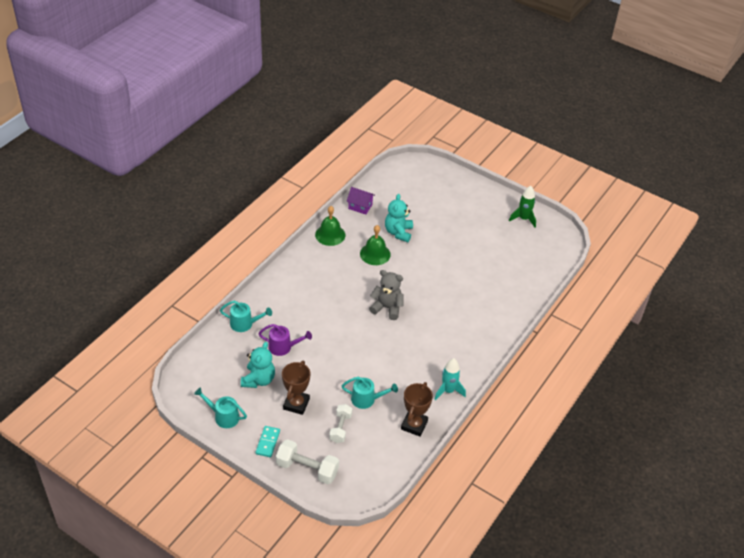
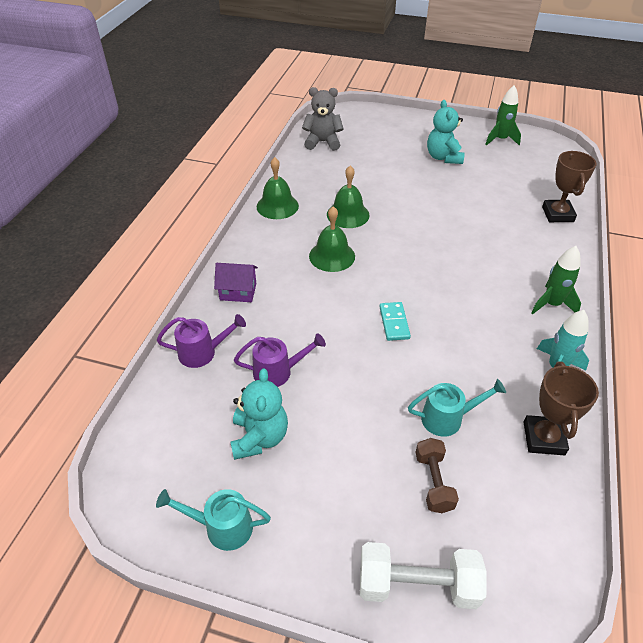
camera: 15 degrees left, 0 degrees up
(245, 324) = (203, 352): turquoise watering can -> purple watering can
(267, 442) = (322, 553): turquoise domino -> turquoise domino (394, 322)
(296, 404) = (340, 461): brown trophy -> brown trophy (557, 214)
(340, 428) = (433, 482): white dumbbell -> brown dumbbell
(349, 282) = (332, 256): none -> green bell
(360, 206) = (300, 167): purple house -> purple house (238, 292)
(387, 308) = (401, 276): grey teddy bear -> grey teddy bear (322, 142)
(398, 232) = (364, 184): turquoise teddy bear -> turquoise teddy bear (443, 157)
(473, 353) = (551, 304): none -> green rocket

